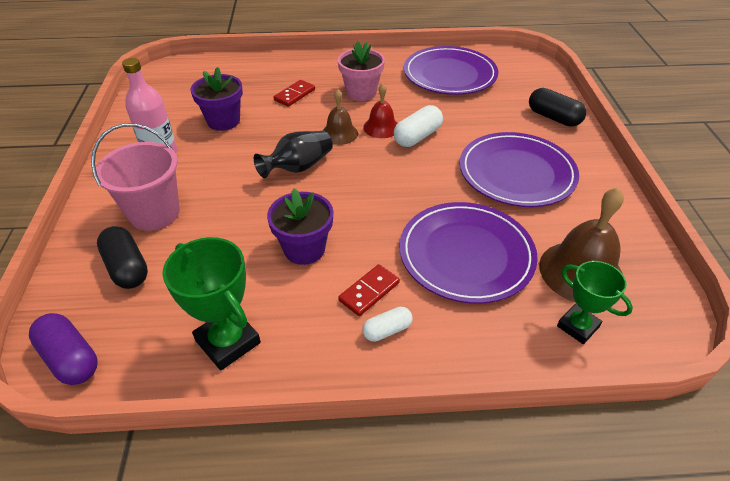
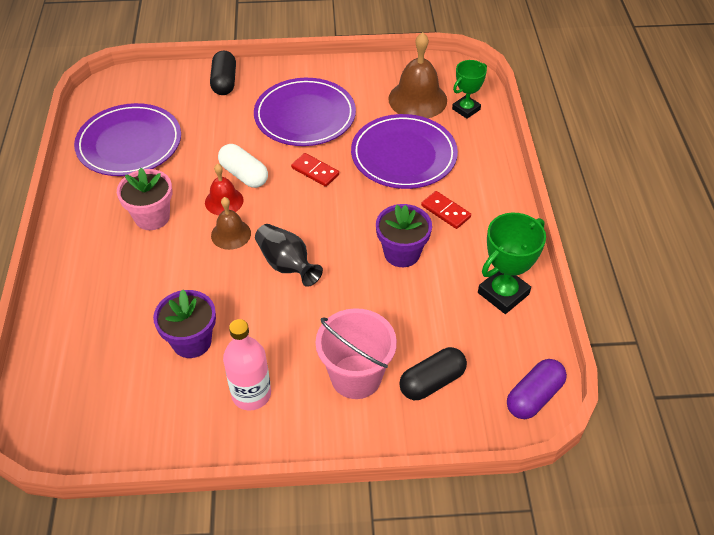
camera: 90 degrees left, 5 degrees up
(294, 95) = (145, 277): red domino -> red domino (315, 171)
(387, 330) = (481, 202): white capsule -> none
(553, 118) = (224, 82): black capsule -> black capsule turned 45 degrees counterclockwise

